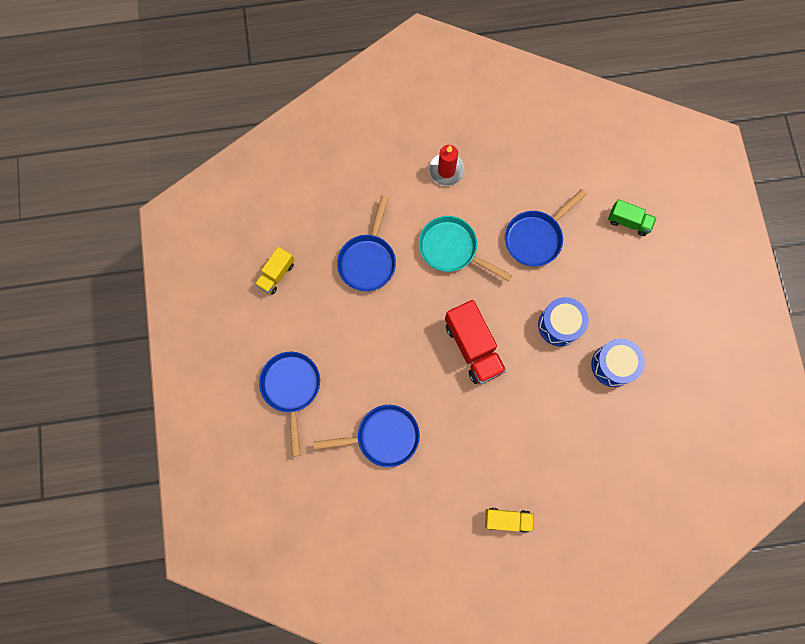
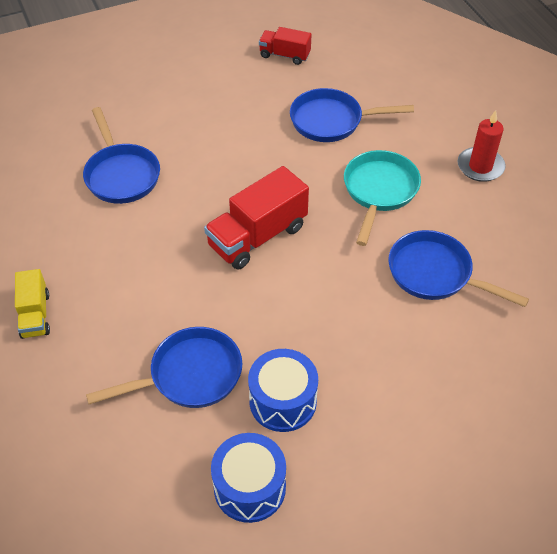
camera: 75 degrees right, 25 degrees down
(276, 274) = (284, 55): yellow truck -> red truck
(291, 388) = (160, 91): blue pan -> blue pan (190, 375)
(559, 325) = (320, 324): blue drum -> blue drum (249, 487)
(628, 222) = (514, 382): green truck -> none

